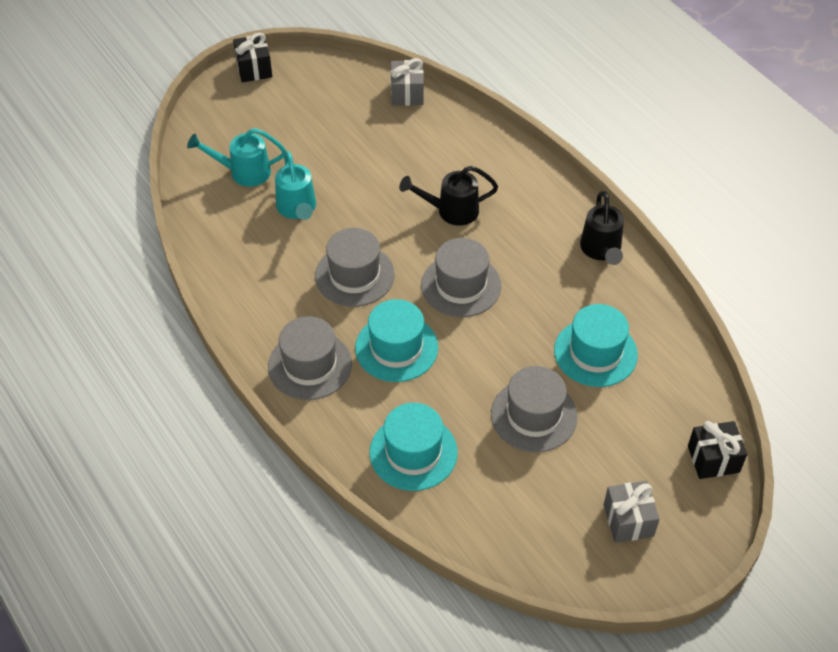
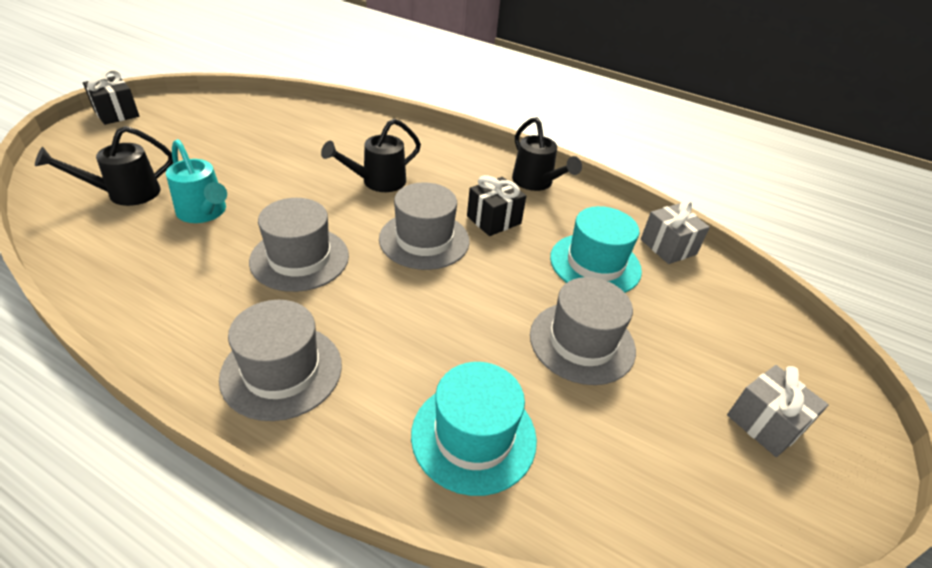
camera: 30 degrees left, 10 degrees down
(244, 172) = (126, 193): turquoise watering can -> black watering can
(396, 348) = (386, 318): turquoise hat -> none
(407, 93) = (288, 109): grey gift -> grey gift (668, 247)
(713, 459) = (778, 327): black gift -> black gift (494, 220)

